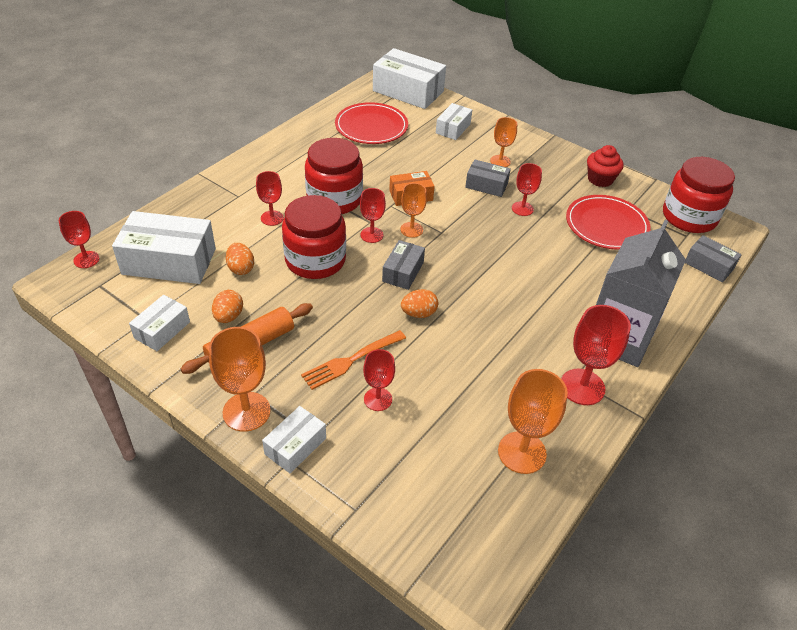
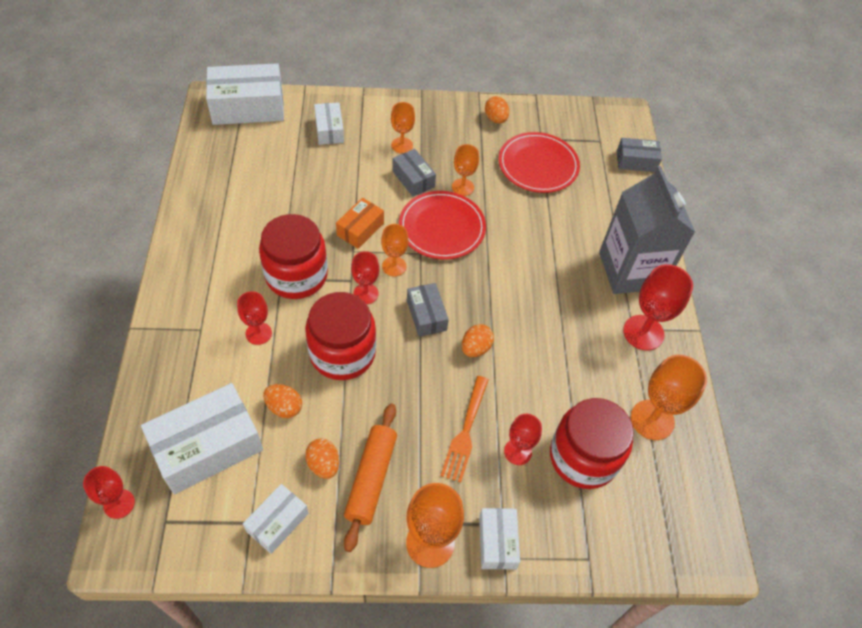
camera: 40 degrees left, 10 degrees up
(162, 330) = (277, 522): white box -> white box turned 45 degrees clockwise
(371, 126) = (252, 170): red plate -> red plate (442, 227)
(486, 185) = (413, 179): grey box -> grey box turned 75 degrees clockwise
(522, 209) = (462, 187): red goblet -> orange goblet
(600, 179) = (495, 119): red cupcake -> orange egg
(689, 217) = (588, 121): red jar -> red jar (583, 457)

